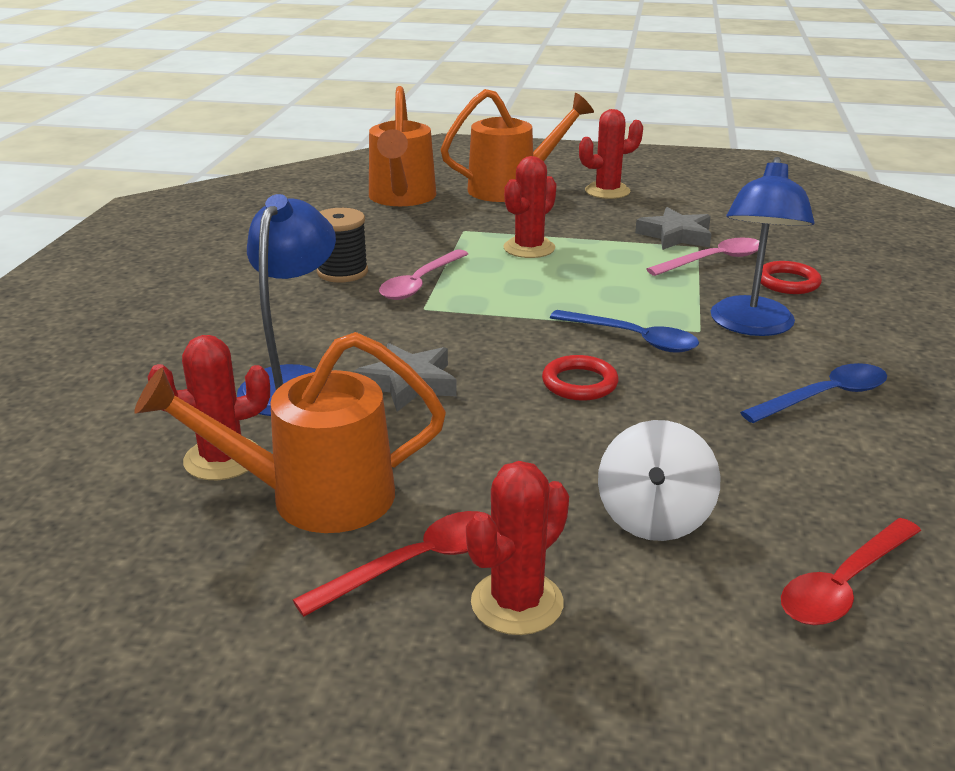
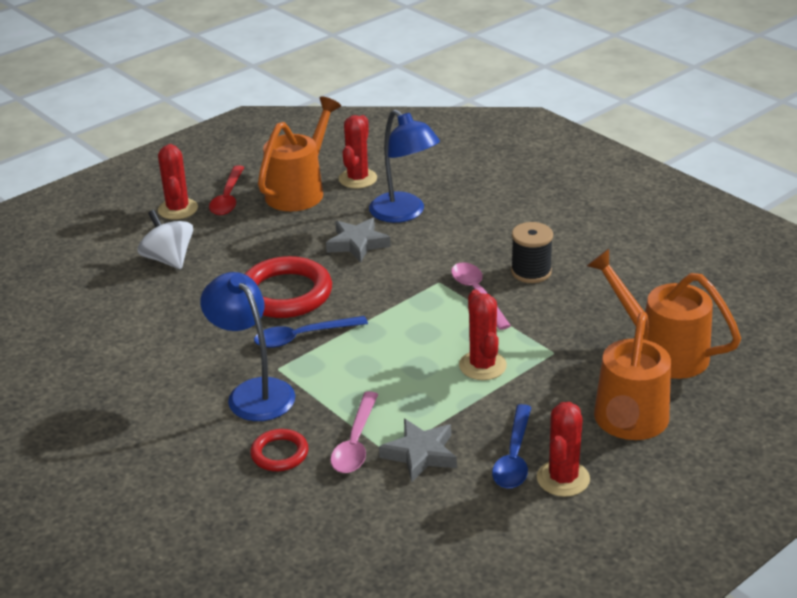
camera: 130 degrees right, 5 degrees up
(579, 383) = (286, 293): red ring -> red ring, size x1.89
(824, 397) = (160, 365): blue spoon -> blue spoon (514, 457)
(844, 584) = (73, 280): red spoon -> none

